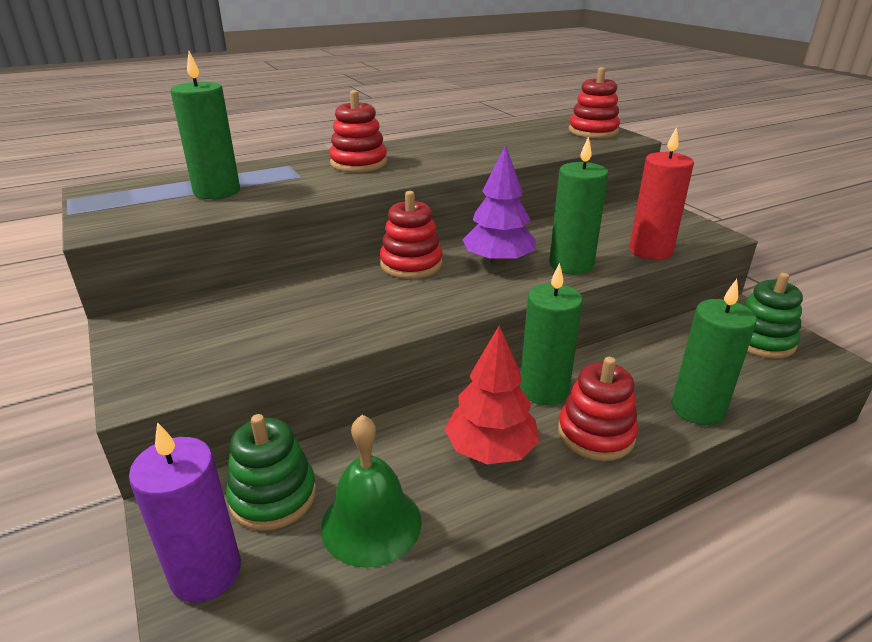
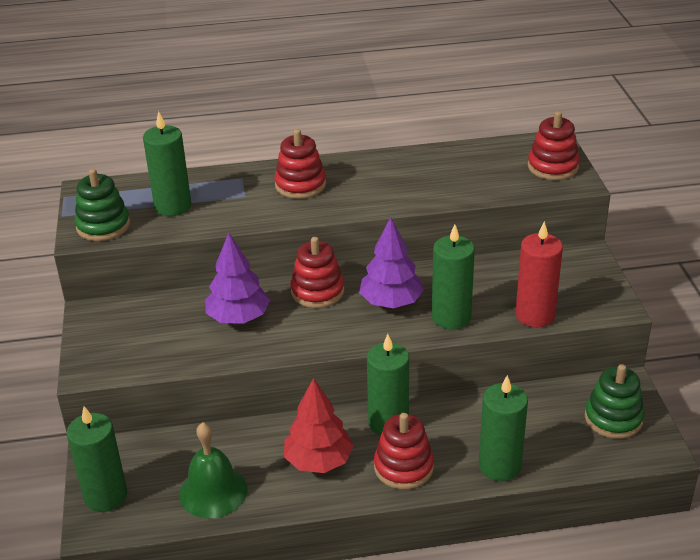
camera: 20 degrees right, 5 degrees up
(206, 572) = (105, 496): purple candle -> green candle
(273, 496) = (159, 459): green stacking toy -> green stacking toy (103, 226)
(332, 300) = (238, 318): none -> purple tree

